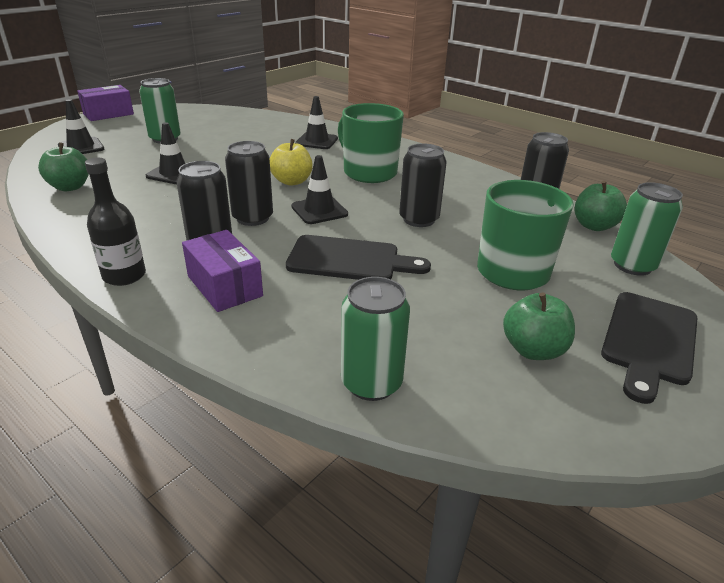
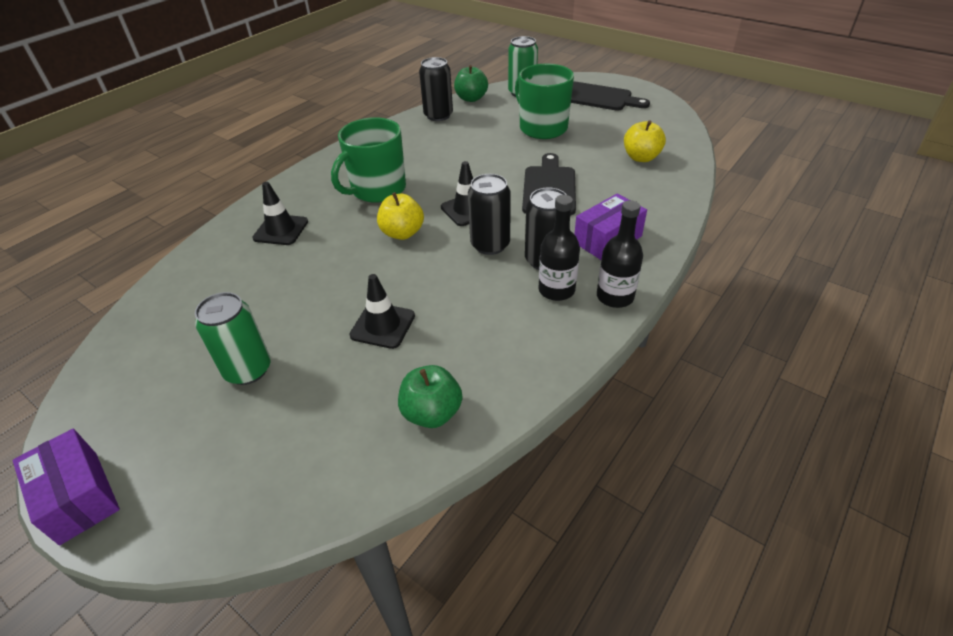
camera: 90 degrees left, 10 degrees up
(81, 147) = (272, 464): black traffic cone -> none
(160, 245) = (556, 290): none -> black bottle
(371, 383) = (678, 172): green can -> none
(419, 219) = (475, 162): black can -> none
(423, 350) = (641, 157): none -> yellow apple
(533, 350) = (623, 127): green apple -> none

